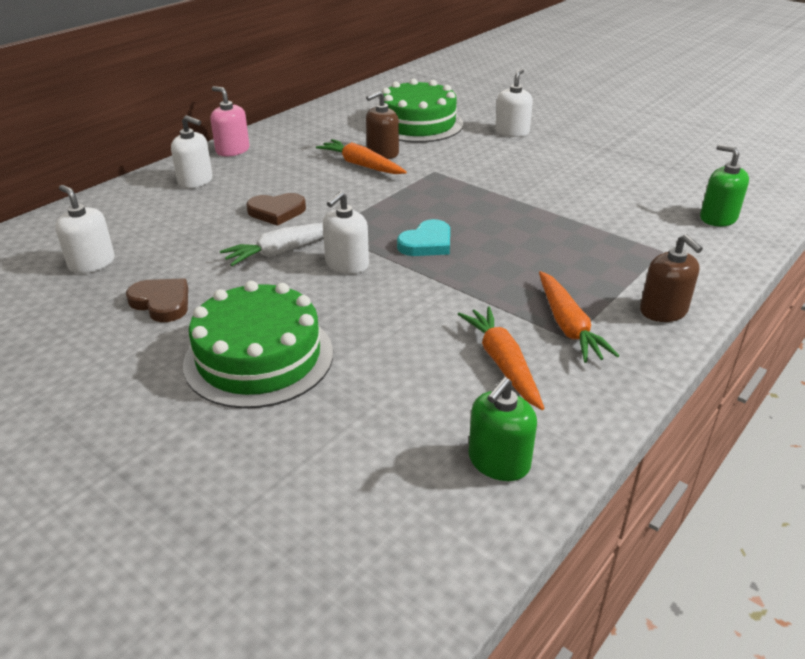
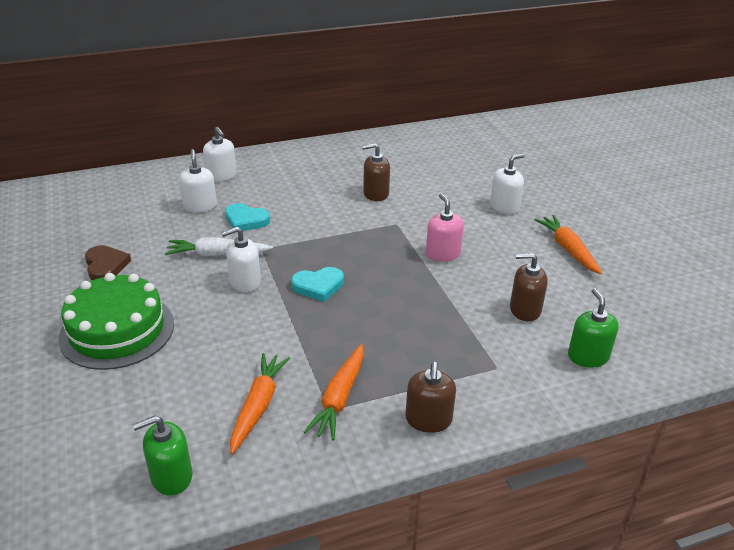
camera: 30 degrees right, 0 degrees up
(92, 263) = (97, 220): white soap dispenser -> white soap dispenser (200, 206)
(232, 150) = (272, 157): pink soap dispenser -> pink soap dispenser (442, 254)
(276, 212) = (246, 220): brown heart -> turquoise heart
(361, 165) = (348, 200): orange carrot -> orange carrot (568, 249)
(417, 124) = (434, 174): green cake -> none
(628, 201) = (525, 309): none -> brown soap dispenser

